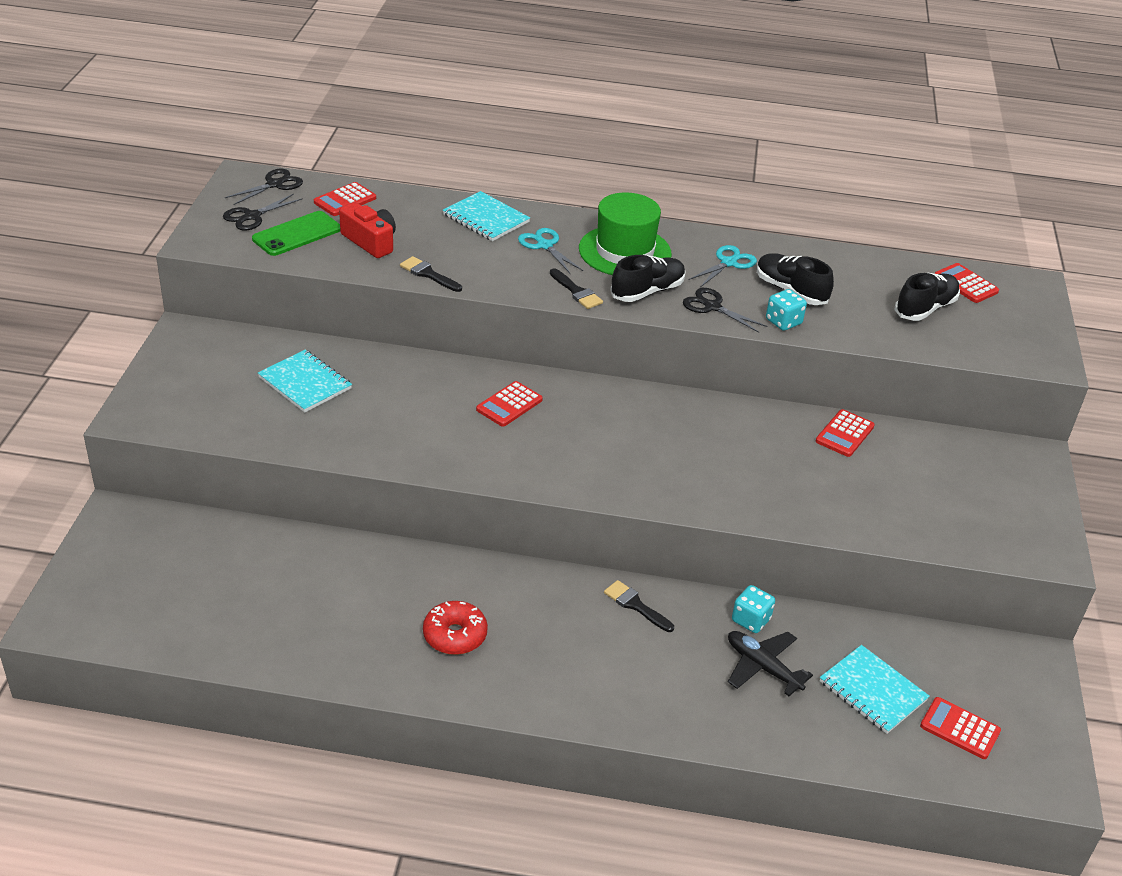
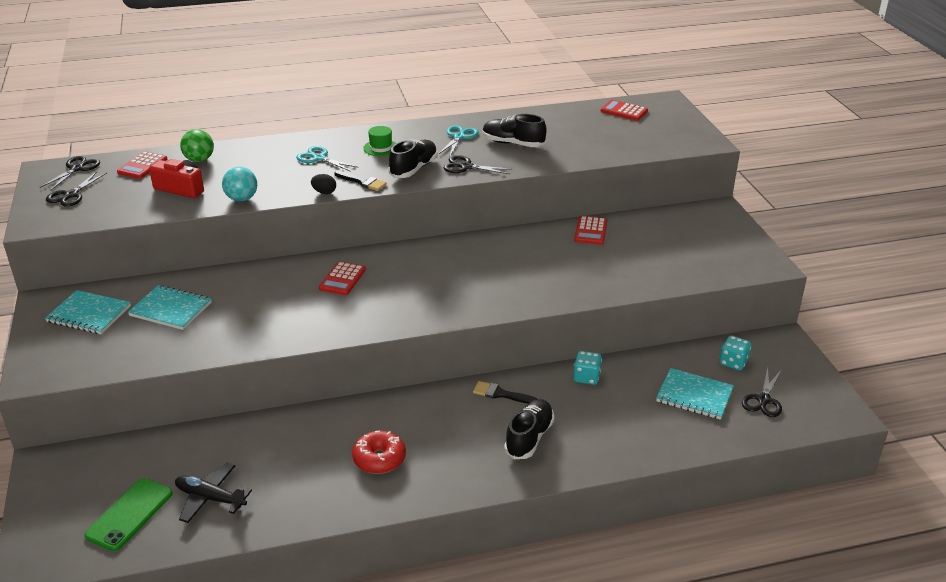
camera: 20 degrees left, 5 degrees down
(297, 234) = (117, 198): green phone -> green phone (130, 514)
(410, 209) = (199, 160): none -> green ball
(428, 274) = (242, 199): black brush -> turquoise ball
(486, 218) = (263, 152): turquoise notebook -> turquoise notebook (89, 314)
(525, 293) = (324, 192): none -> black egg
(625, 251) = (381, 148): green hat -> green hat, size x0.48
(762, 667) = (613, 405): black plane -> black plane (210, 498)
(783, 322) = (521, 163): turquoise dice -> turquoise dice (733, 362)
(925, 308) = (608, 132): black shoe -> black shoe (529, 438)
(960, 729) = (763, 400): red calculator -> black scissors

